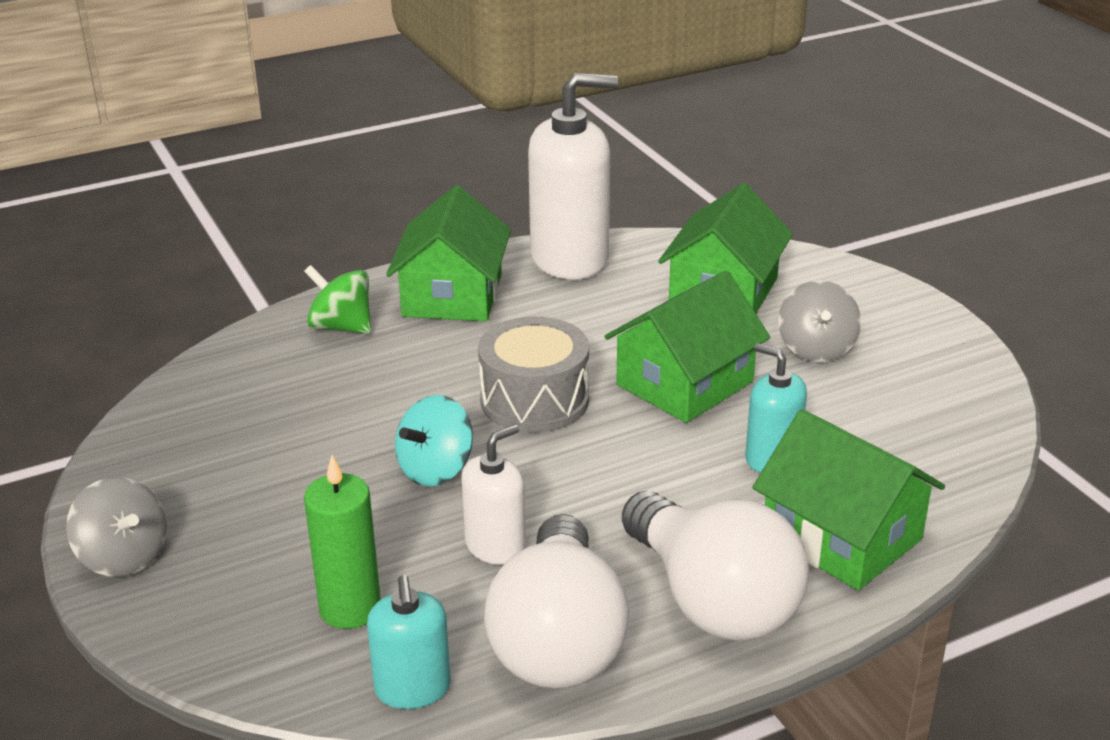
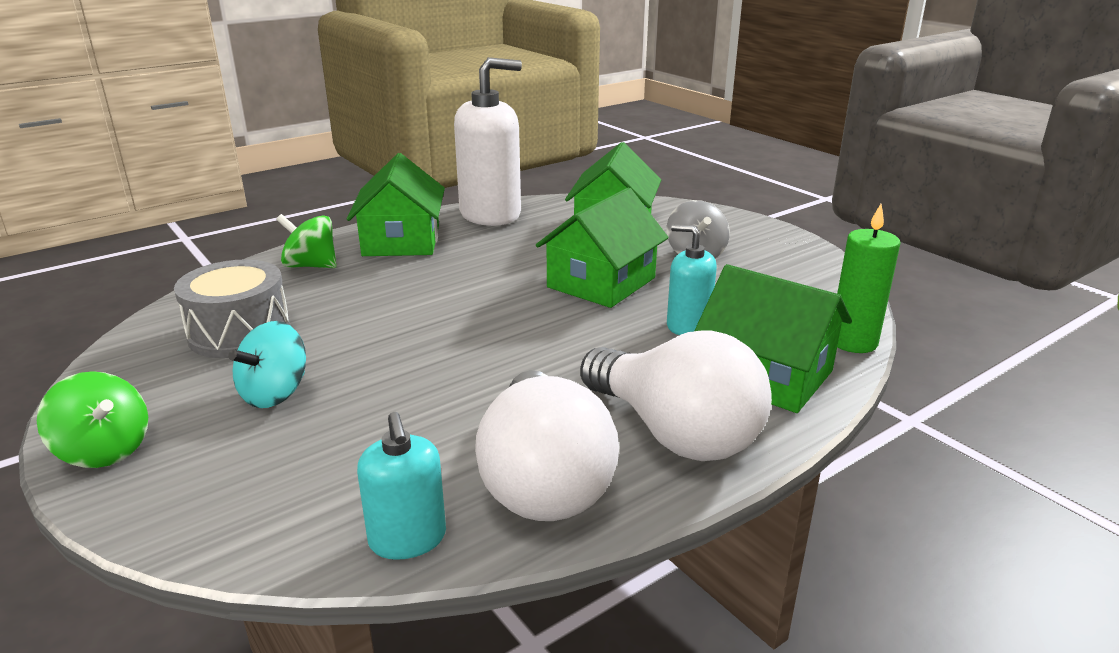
camera: 10 degrees left, 5 degrees down
(123, 557) = (104, 450): grey spinning top -> green spinning top
(350, 608) = (336, 473): green candle -> green candle (853, 342)
(436, 469) = (405, 356): turquoise spinning top -> turquoise spinning top (275, 393)
(495, 546) = (468, 408): white soap dispenser -> none
(534, 400) = (481, 302): grey drum -> grey drum (239, 333)

